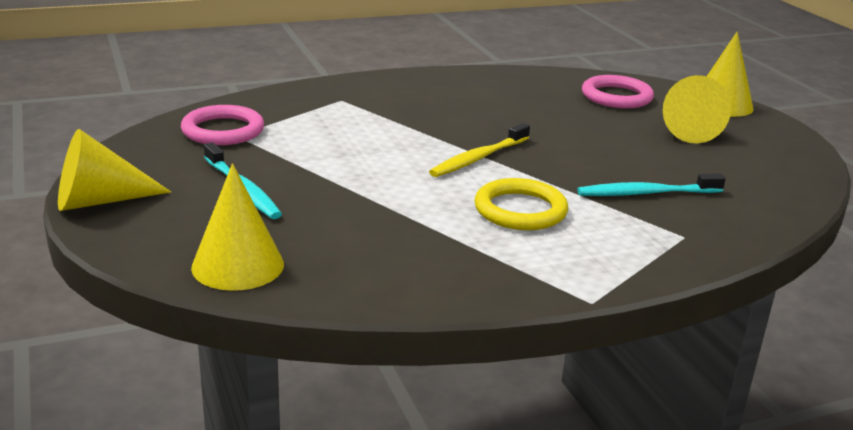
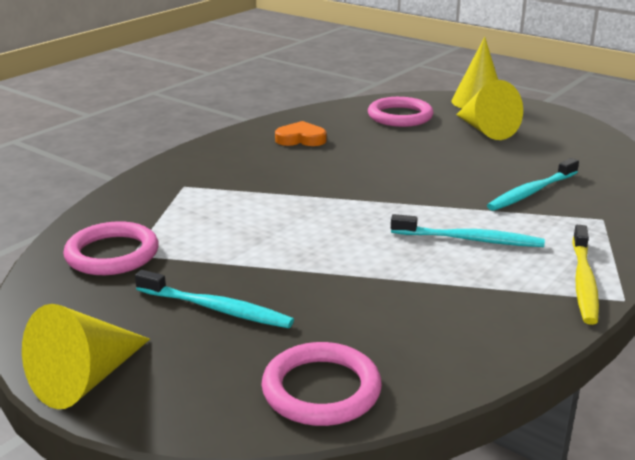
camera: 30 degrees left, 0 degrees up
(238, 265) = (321, 389): yellow cone -> pink ring
(479, 158) = (375, 203): yellow toothbrush -> yellow toothbrush (583, 281)
(491, 91) = (301, 139): none -> orange heart
(520, 210) = (469, 239): yellow ring -> turquoise toothbrush

